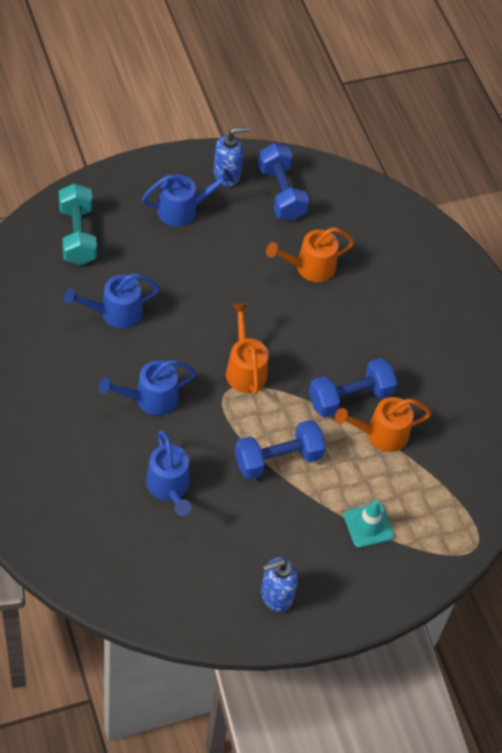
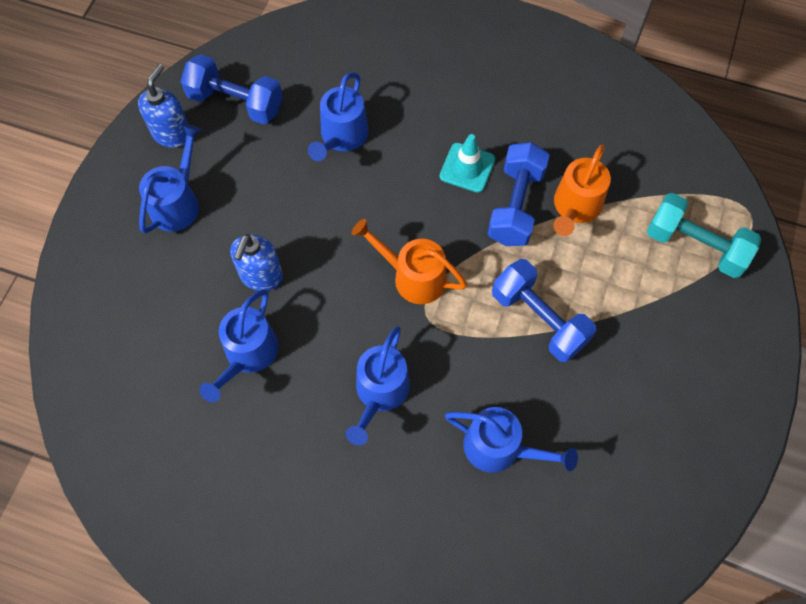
camera: 45 degrees left, 10 degrees up
(77, 235) = (120, 326): turquoise dumbbell -> turquoise dumbbell (695, 246)
(276, 595) = (694, 430): blue soap dispenser -> blue soap dispenser (261, 276)
(278, 459) = (539, 319): blue dumbbell -> blue dumbbell turned 60 degrees counterclockwise
(309, 267) = (341, 137): orange watering can -> blue watering can
(368, 525) = (668, 289): turquoise traffic cone -> turquoise traffic cone (467, 168)

